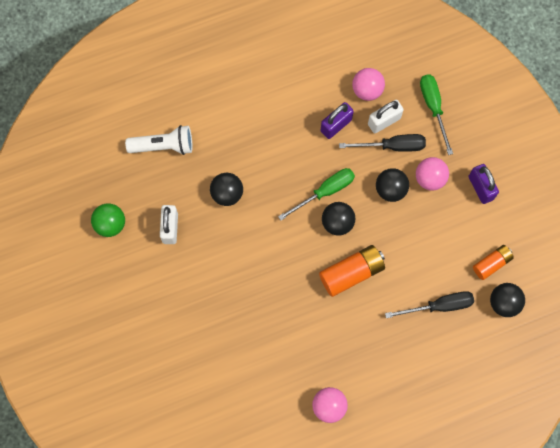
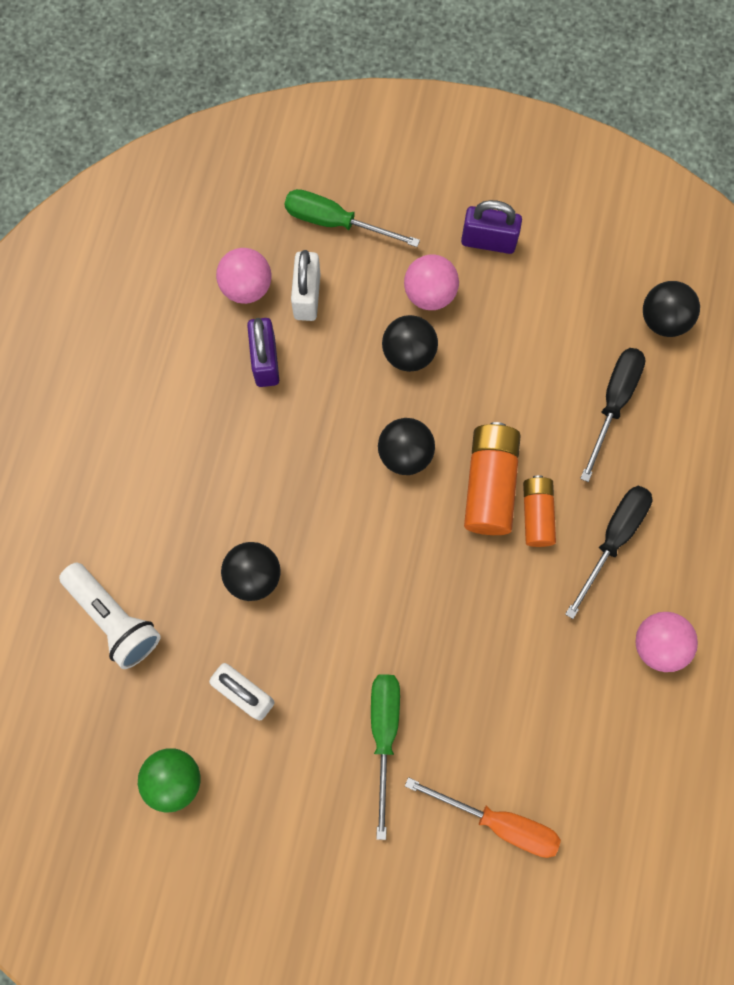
camera: 55 degrees left, 0 degrees up
(163, 146) = (114, 619): white flashlight -> white flashlight turned 105 degrees clockwise
(191, 384) = (498, 822): none -> orange screwdriver
(325, 192) = (349, 441): green screwdriver -> green screwdriver (384, 735)
(392, 146) = (349, 310): black screwdriver -> black screwdriver (613, 539)
(491, 264) = (600, 298): orange battery -> orange battery (537, 514)

